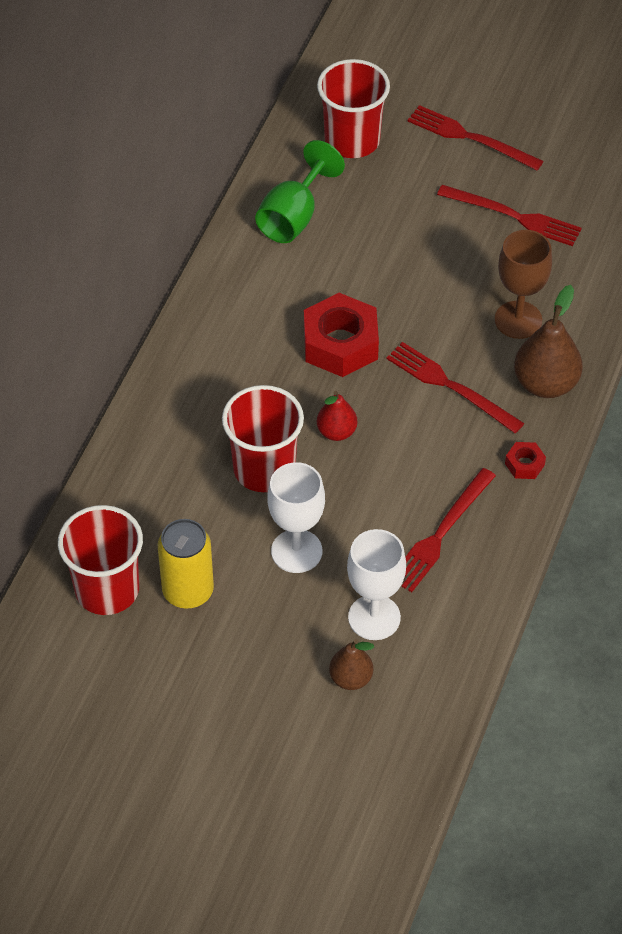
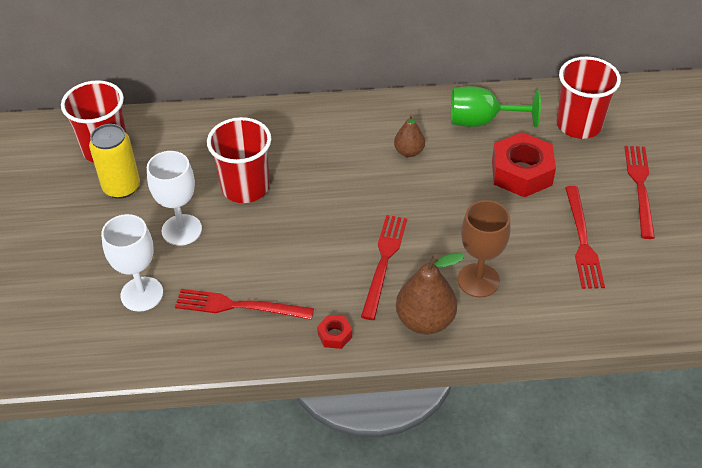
camera: 65 degrees right, 5 degrees down
(336, 432) = (300, 213): red pear -> none
(340, 344) = (383, 186): red nut -> red nut (521, 173)
(351, 678) = (81, 300): brown pear -> brown pear (409, 152)

